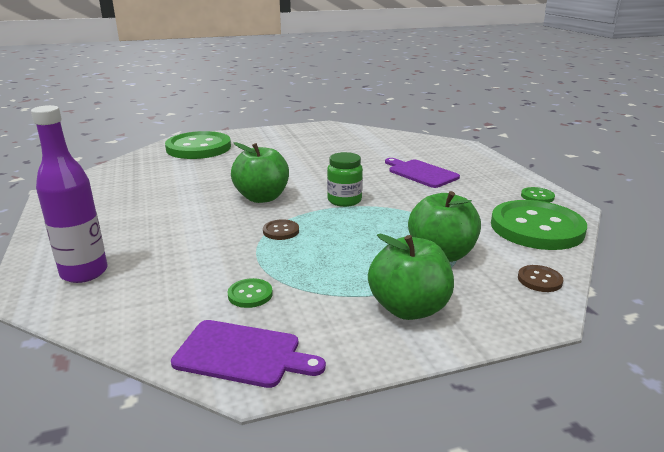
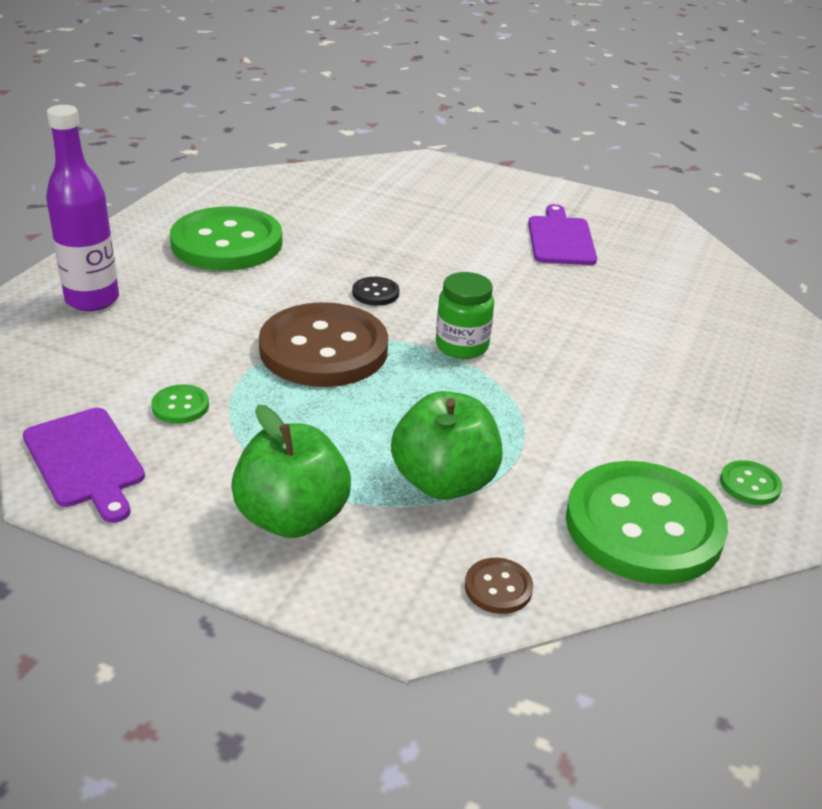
camera: 40 degrees right, 10 degrees up
(198, 148) = (420, 183): green button -> green button (227, 243)
(262, 198) = (375, 293): green apple -> black button
(281, 231) = (324, 349): brown button -> brown button, size x2.50
(421, 173) = (641, 356): purple cutting board -> purple cutting board (560, 239)

